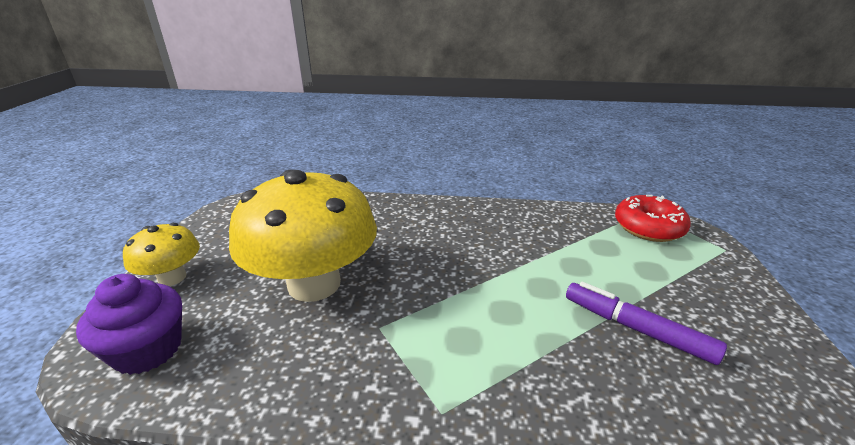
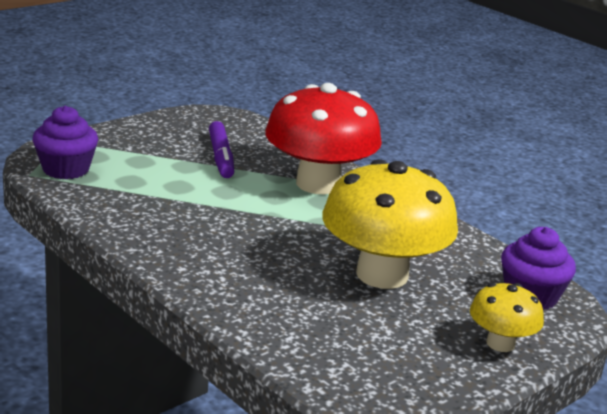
camera: 140 degrees left, 5 degrees down
(507, 366) = (318, 184): none -> red mushroom
(648, 227) = (66, 169): red donut -> purple cupcake

